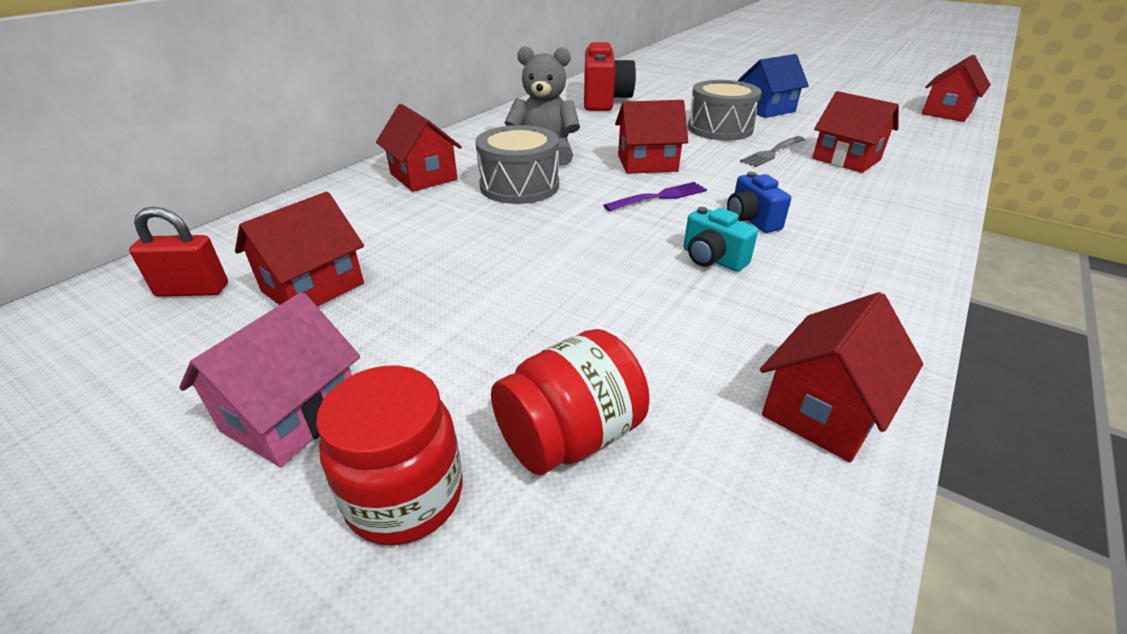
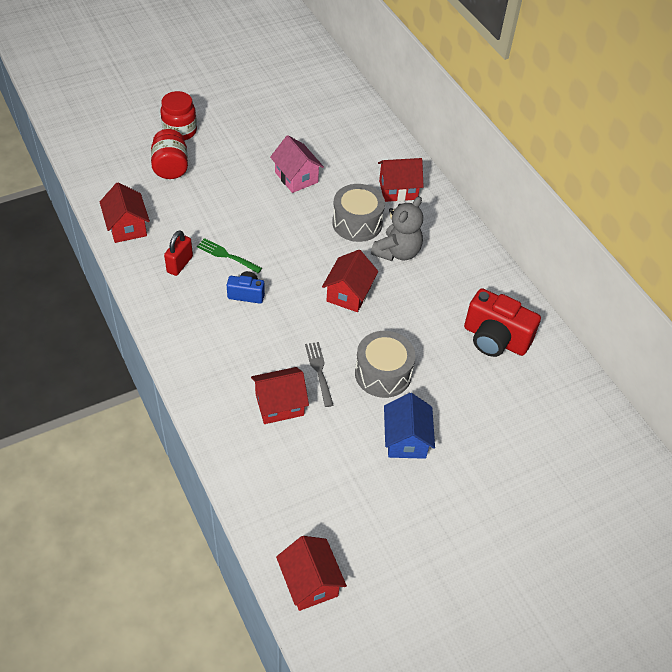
camera: 115 degrees right, 15 degrees up
(192, 290) = (327, 103): red padlock -> red padlock (180, 264)
(291, 415) = (230, 117): pink house -> pink house (296, 177)
(313, 287) = (304, 132): red house -> none
(660, 197) = (300, 273): purple fork -> none
(712, 259) = (226, 255): turquoise camera -> green fork

